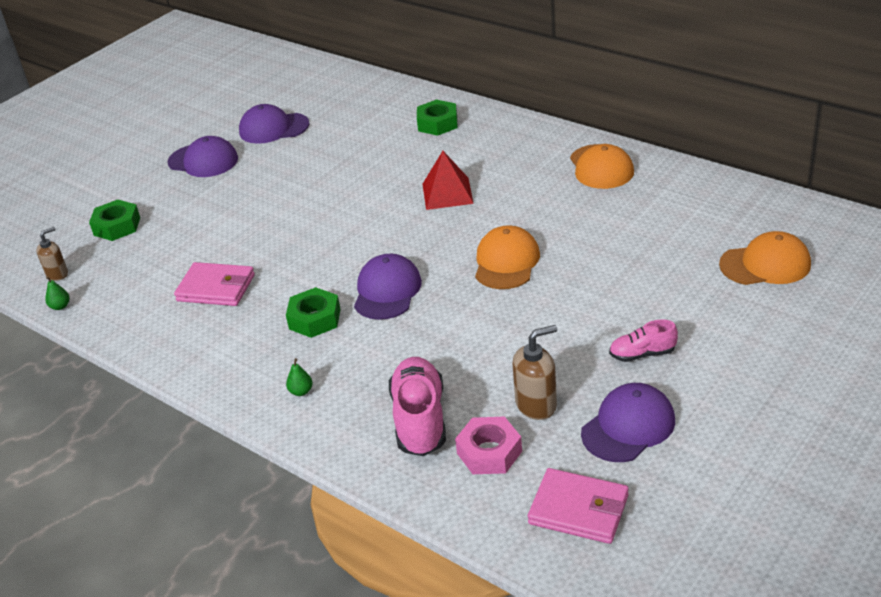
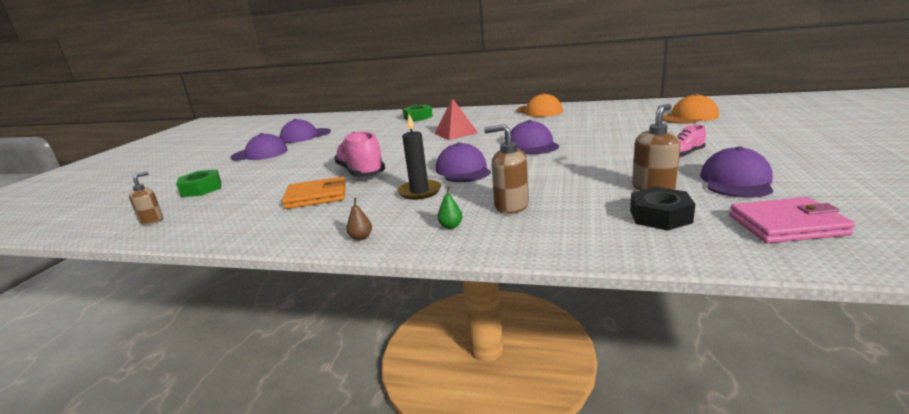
camera: 25 degrees left, 15 degrees down
(60, 306) = (163, 236): green pear -> none
(216, 288) = (316, 196): pink wallet -> orange wallet
(217, 378) = (361, 237): none -> brown pear
(315, 319) = (419, 192): green nut -> black candle
(377, 381) = (511, 206): none -> brown soap dispenser
(420, 420) = (576, 215): pink shoe -> pink shoe (361, 173)
(489, 452) = (660, 216): pink nut -> black nut
(506, 262) = (532, 145): orange cap -> purple cap

